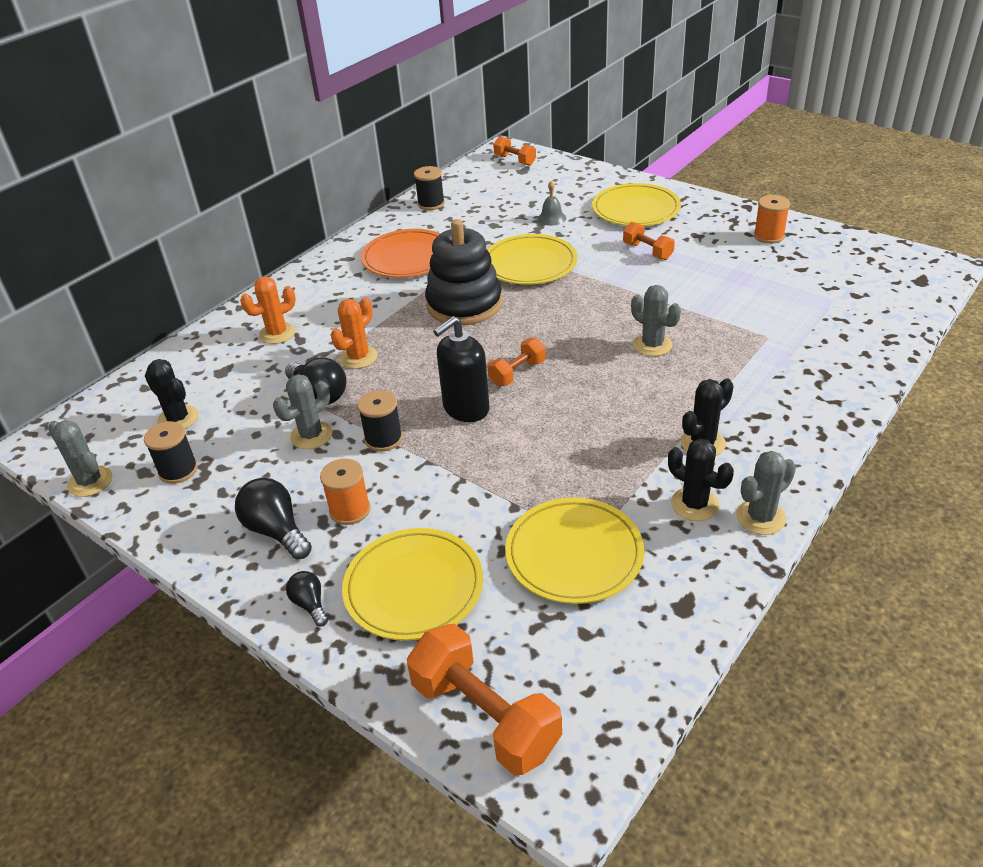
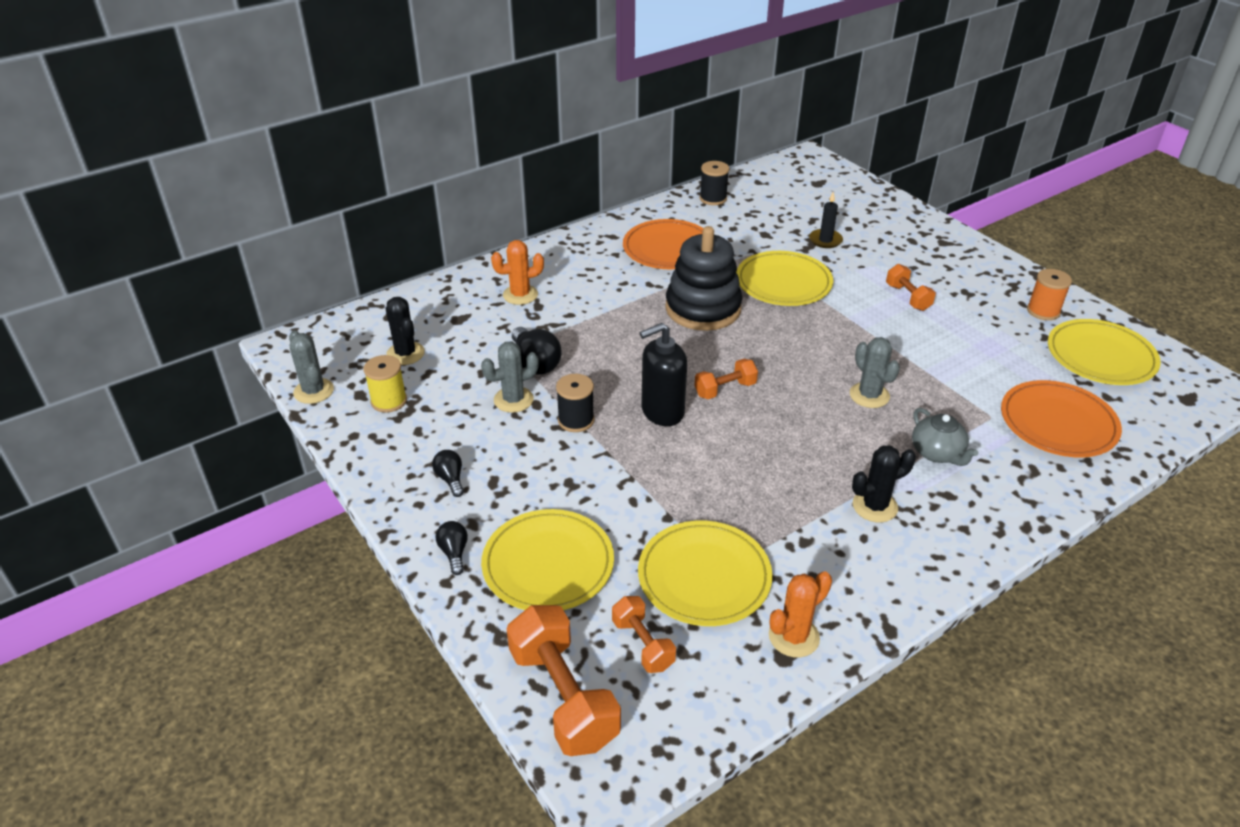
camera: 15 degrees right, 0 degrees up
(178, 470) = (389, 401): black spool -> yellow spool
(276, 531) = (450, 479): black light bulb -> black light bulb, size x0.58
(350, 510) = (520, 478): orange spool -> none
(358, 357) = (584, 336): orange cactus -> orange cactus (794, 637)
(515, 160) = (814, 171): orange dumbbell -> orange dumbbell (643, 644)
(551, 218) = (825, 240): grey bell -> black candle
(636, 209) = (915, 250): yellow plate -> yellow plate (1100, 356)
(694, 504) = (839, 563): black cactus -> none
(736, 381) = (937, 453): none -> grey teapot
(760, 517) = (898, 594): grey cactus -> none
(826, 328) = (1058, 423): none -> orange plate

